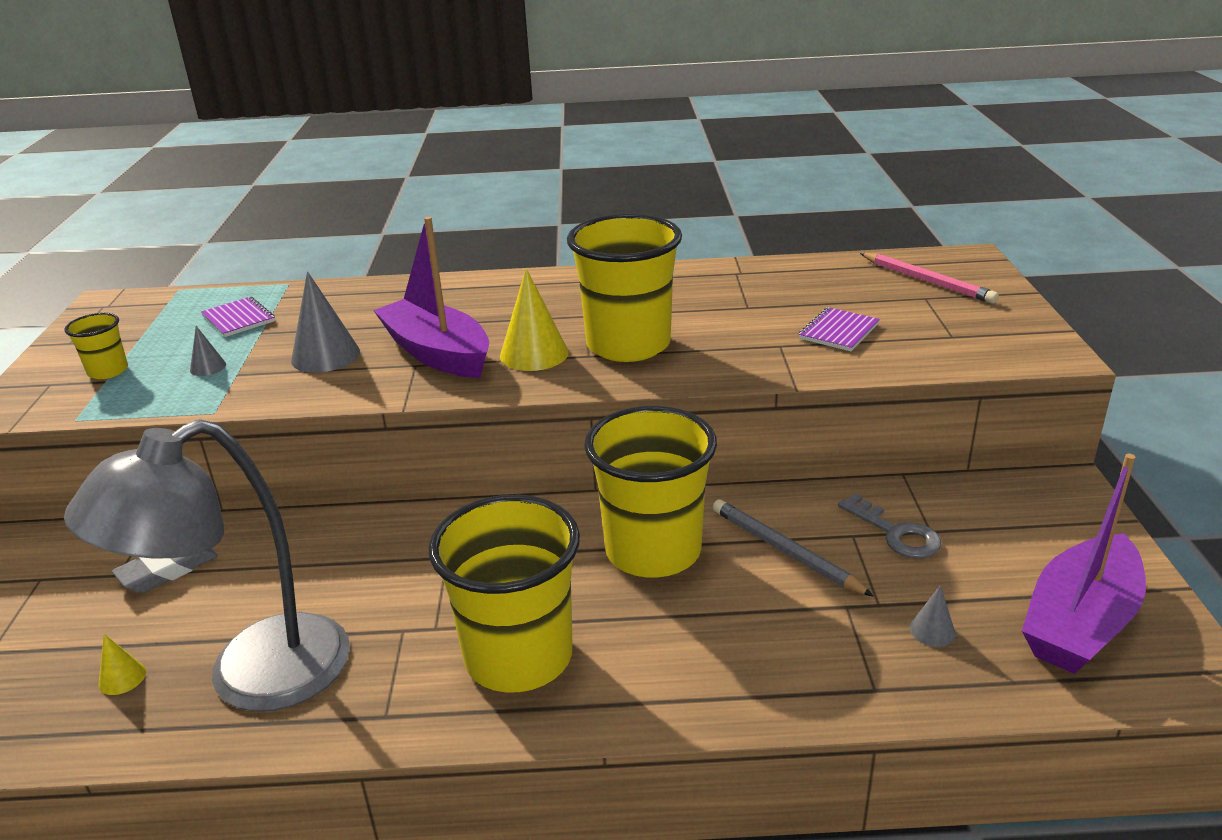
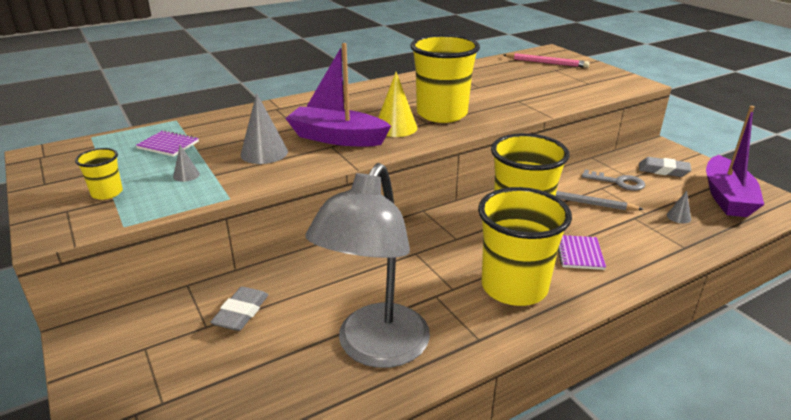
camera: 30 degrees left, 0 degrees up
(122, 678) = (287, 381): yellow cone -> none
(838, 331) = (537, 90): purple notebook -> purple notebook (579, 253)
(1012, 534) = (663, 170): none -> grey eraser

